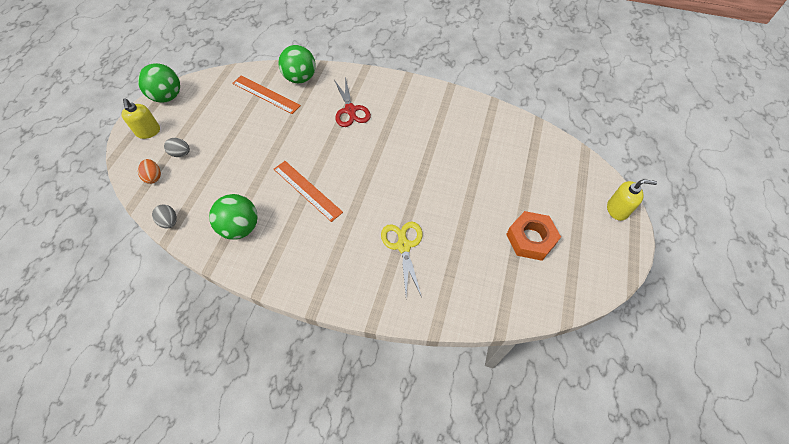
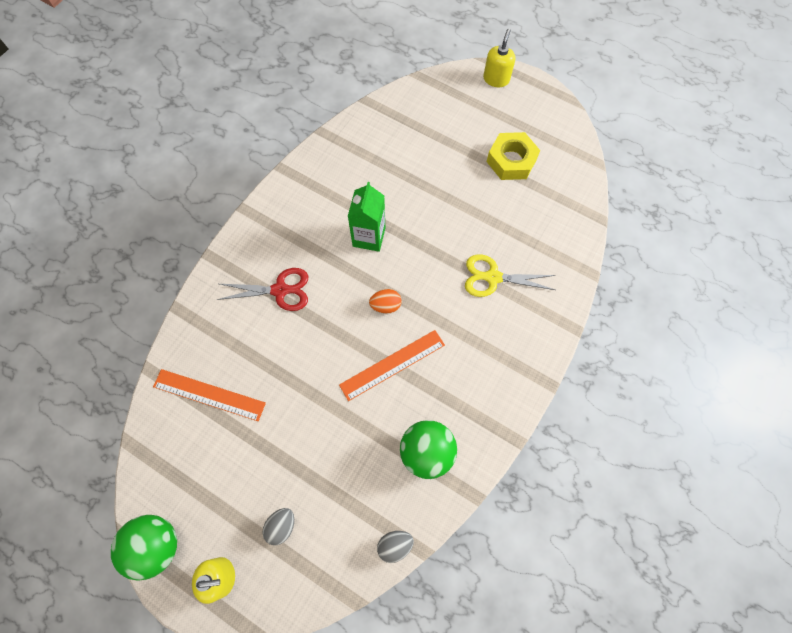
camera: 75 degrees left, 10 degrees up
(153, 177) = (312, 567): orange egg -> orange egg (385, 305)
(266, 94) = (209, 394): orange ruler -> orange ruler turned 60 degrees clockwise
(300, 78) = (196, 343): green ball -> none
(411, 151) = (369, 237): none -> green carton
(531, 239) = (511, 160): orange nut -> yellow nut

